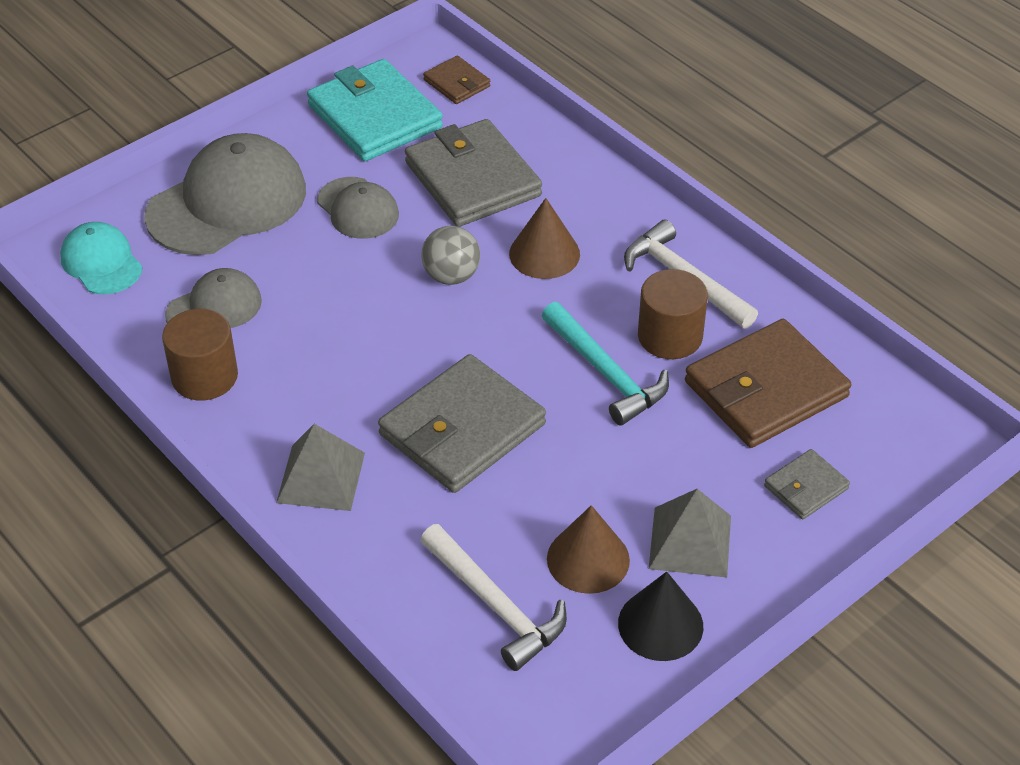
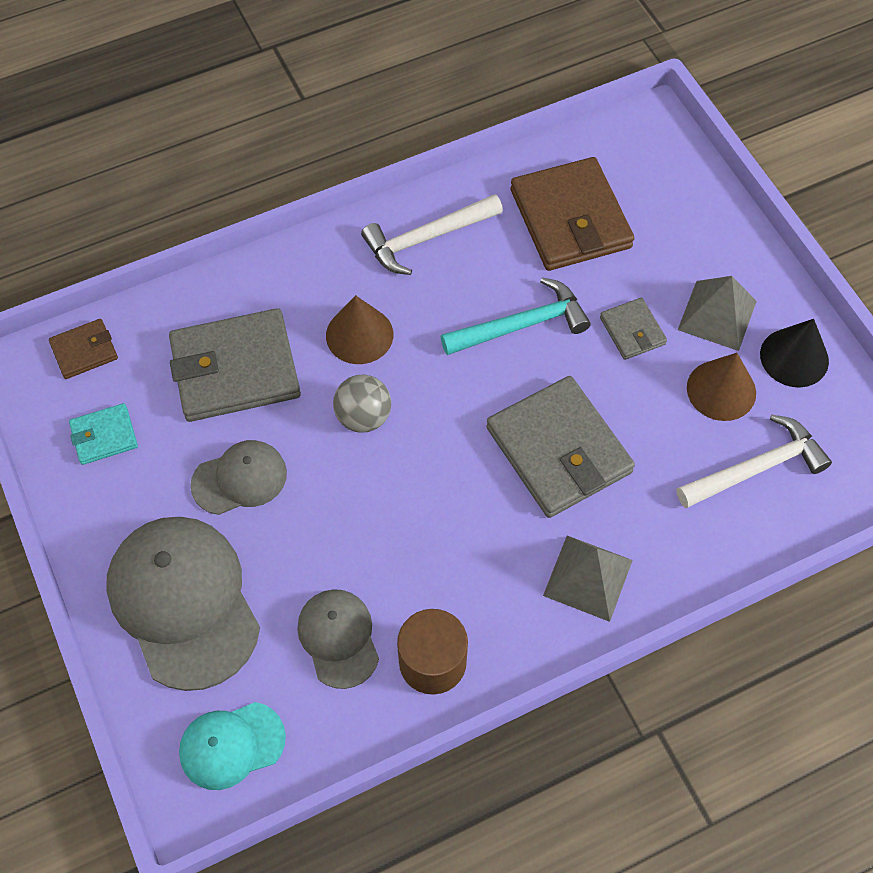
camera: 75 degrees left, 15 degrees up
(375, 116) = (104, 436): turquoise wallet -> turquoise wallet, size x0.49
(670, 336) = (492, 267): brown cylinder -> none
(806, 487) = (678, 224): grey wallet -> grey wallet (632, 331)

